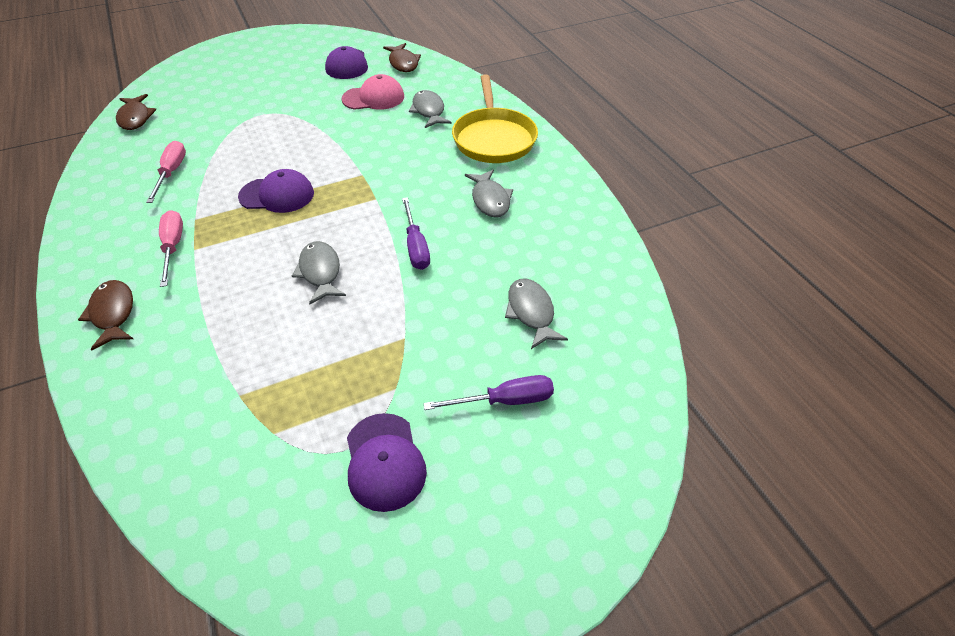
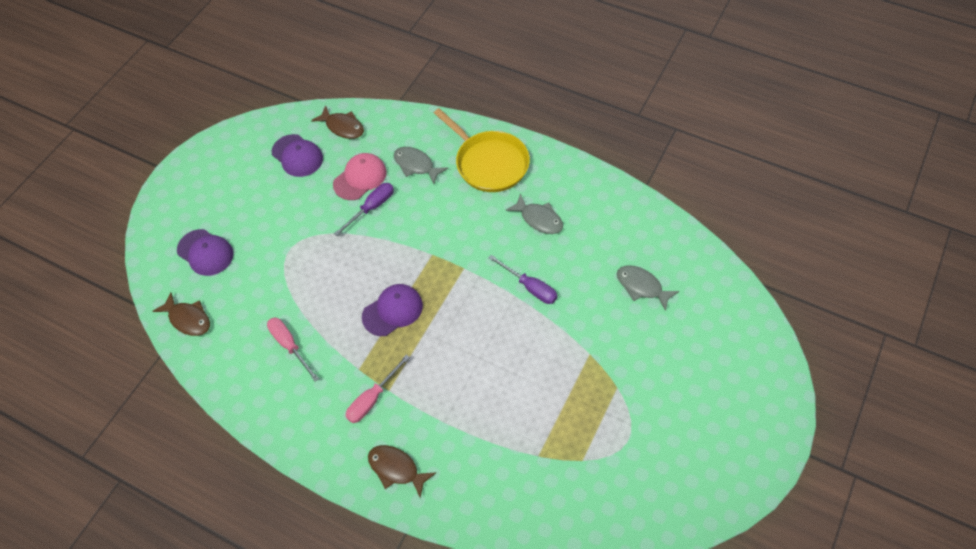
camera: 35 degrees left, 10 degrees up
(173, 247) = (372, 399): pink screwdriver -> pink screwdriver turned 90 degrees counterclockwise
(320, 272) = (492, 347): grey fish -> none
(384, 461) = (654, 430): purple cap -> purple cap (205, 252)
(505, 401) = (679, 351): purple screwdriver -> purple screwdriver (371, 208)

